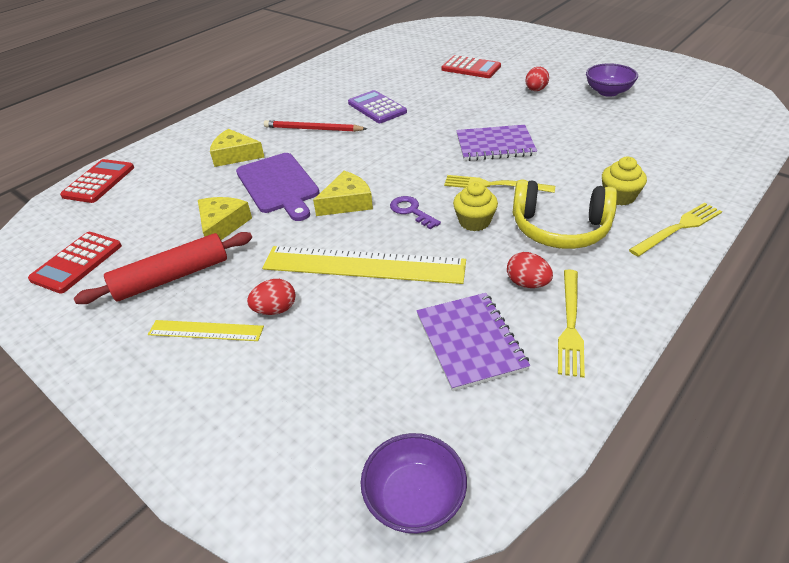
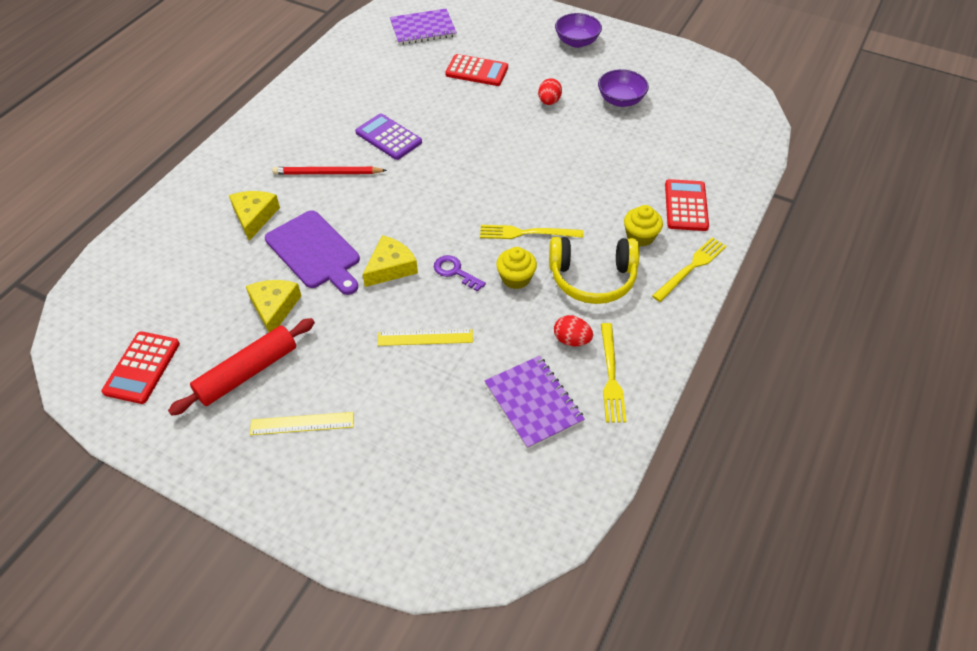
camera: 15 degrees left, 10 degrees up
(99, 182) = (116, 265): red calculator -> red calculator (686, 206)
(235, 155) = (254, 216): yellow cheese -> yellow cheese turned 90 degrees clockwise
(275, 310) = (358, 394): red egg -> none
(363, 264) = (425, 337): yellow ruler -> yellow ruler, size x0.52
(414, 498) = (516, 538): purple bowl -> purple bowl (576, 42)
(495, 145) = (519, 181): purple notebook -> purple notebook (423, 29)

